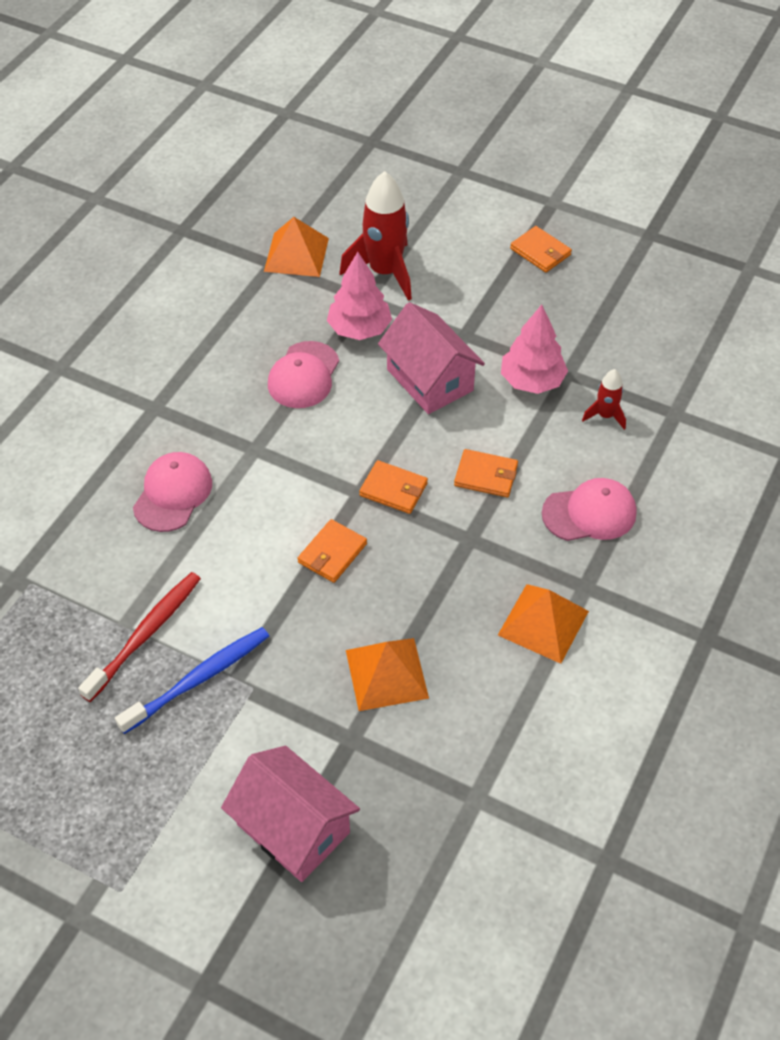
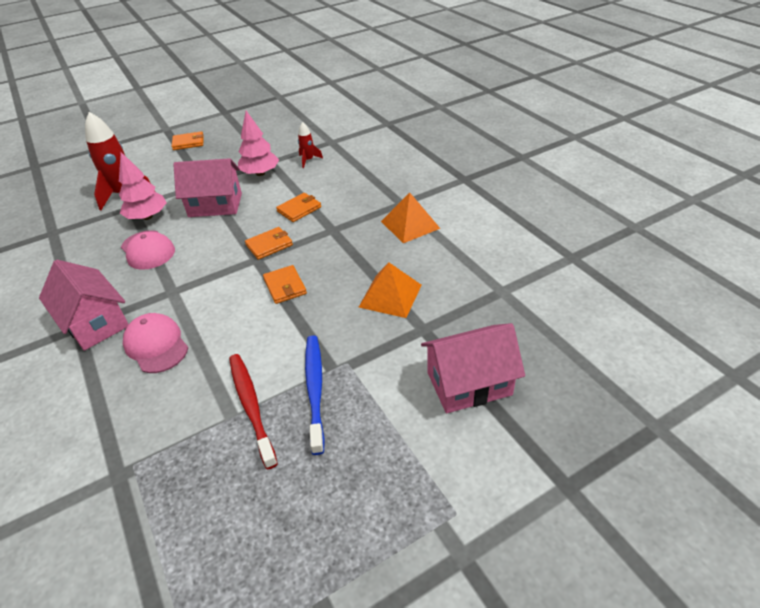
camera: 55 degrees left, 10 degrees down
(170, 417) = (95, 322): none -> pink house
(296, 254) = (61, 220): orange pyramid -> none
(589, 513) = (359, 186): pink cap -> none

